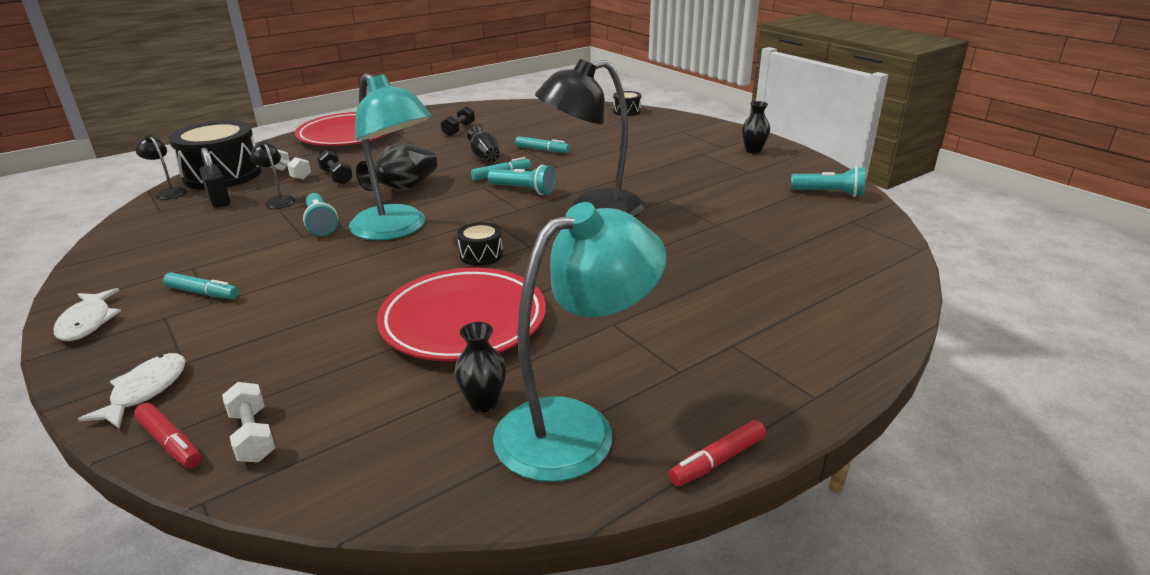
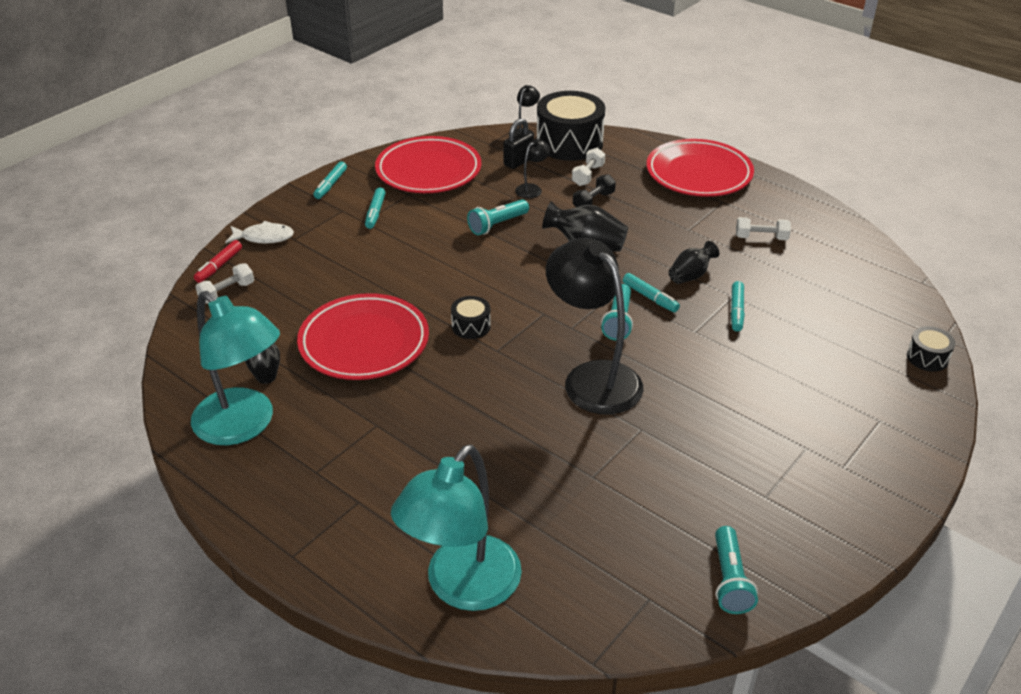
camera: 75 degrees right, 10 degrees up
(87, 322) = (330, 185): white fish -> turquoise marker
(161, 250) = (428, 171): none -> red plate
(397, 229) = (501, 267): turquoise lamp -> turquoise lamp (462, 587)
(459, 130) = (761, 238): black dumbbell -> white dumbbell
(717, 461) = (214, 501): red marker -> none
(753, 151) = (847, 499): black vase -> none

